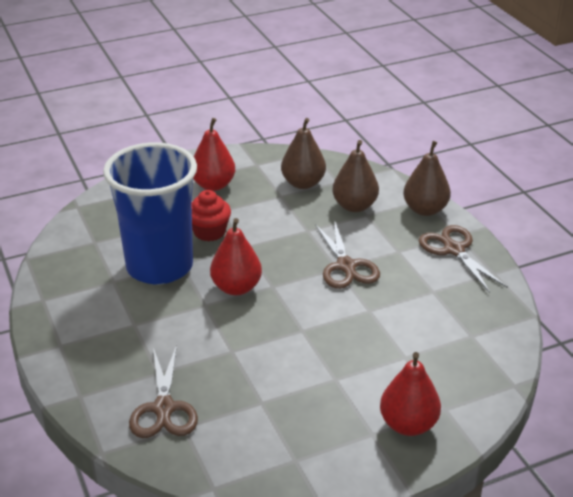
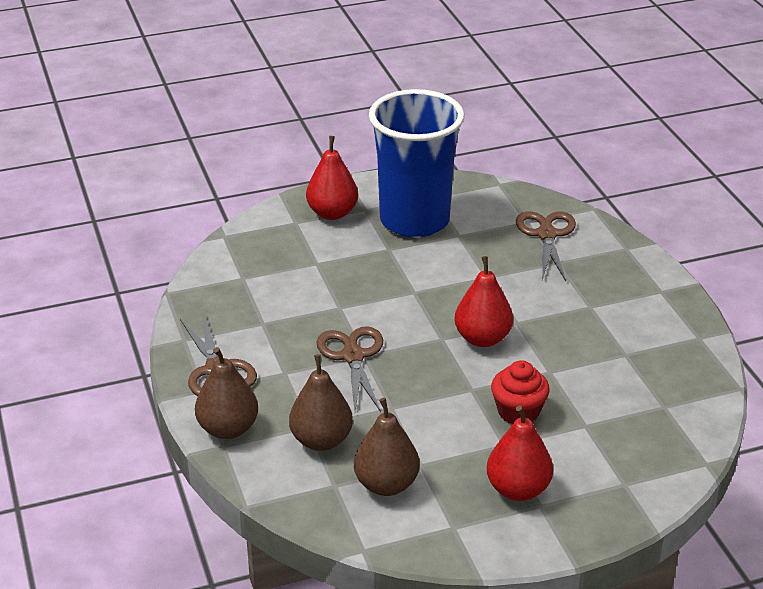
camera: 175 degrees left, 0 degrees up
(159, 266) = (574, 368): blue cup -> blue cup (414, 220)

